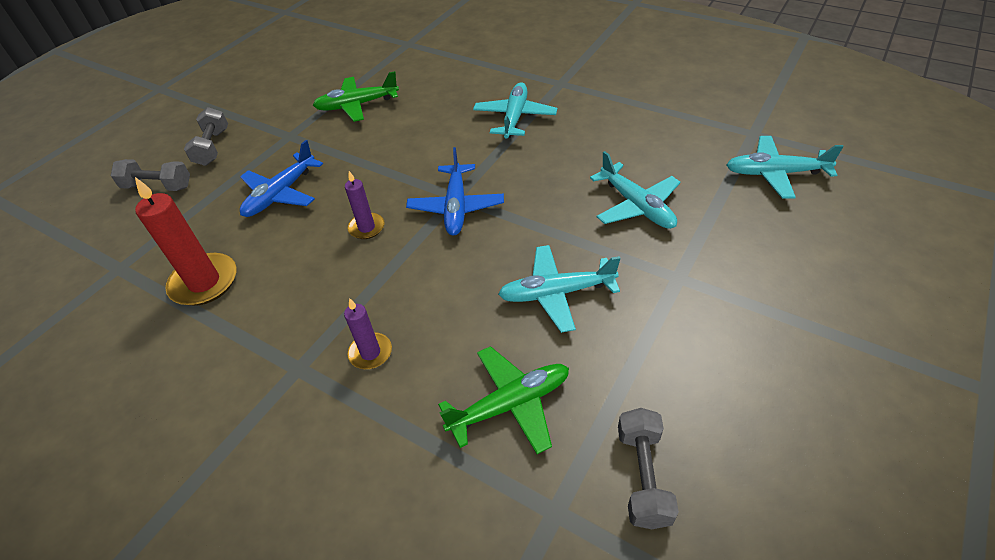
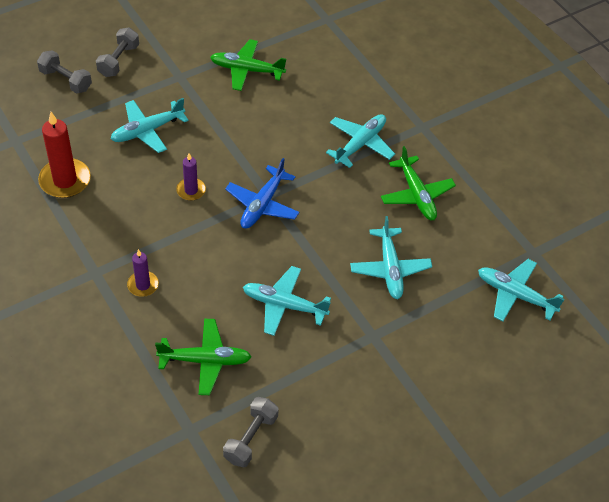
camera: 20 degrees right, 5 degrees up
(281, 194) = (147, 130): blue plane -> turquoise plane
(603, 134) = (416, 195): none -> green plane

